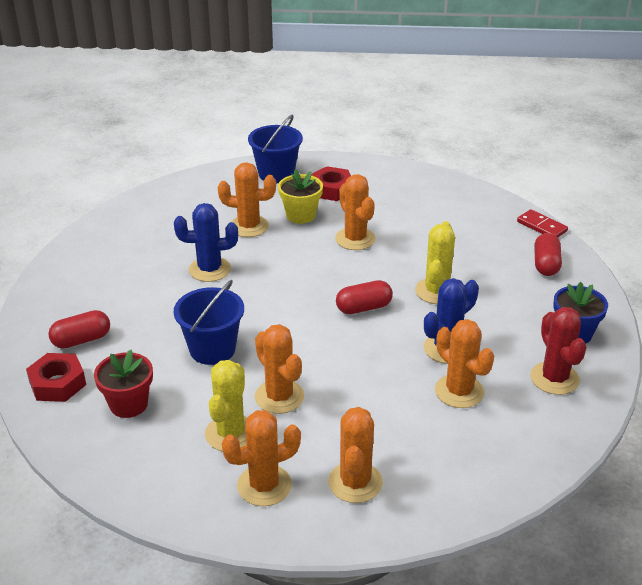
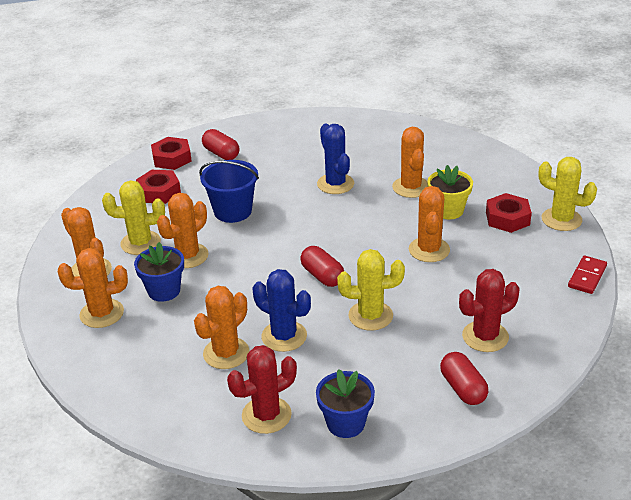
camera: 75 degrees right, 0 degrees up
(128, 404) = (159, 192): red flower pot -> red nut
(276, 174) = (510, 181): blue bucket -> none
(335, 424) = (164, 291): none -> blue flower pot
(349, 166) = (561, 219): none -> yellow cactus
(355, 239) = (429, 250): orange cactus -> orange cactus turned 45 degrees counterclockwise
(486, 239) = (485, 337): none -> red cactus
(541, 226) = (540, 377): red domino -> red domino (587, 276)
(546, 264) = (463, 388): red capsule -> red capsule turned 75 degrees clockwise

